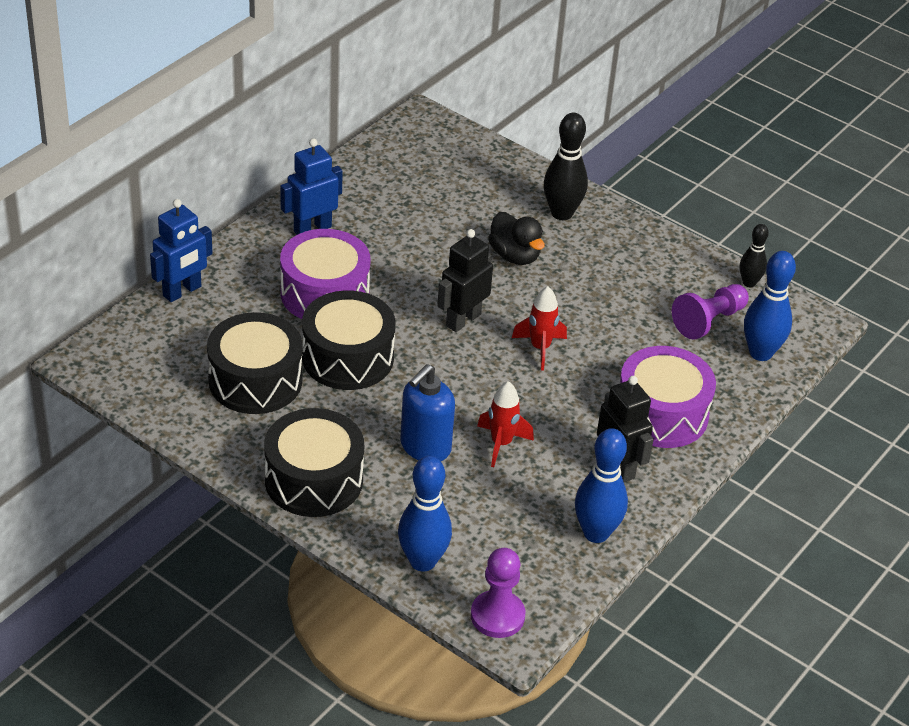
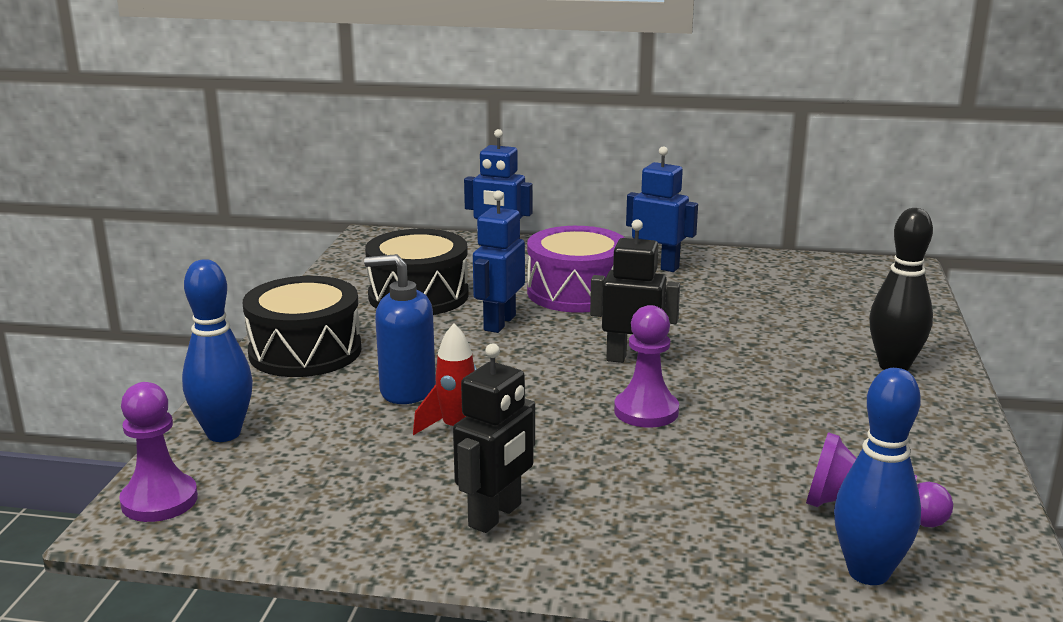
camera: 65 degrees right, 20 degrees down
(348, 357) = (499, 323): black drum -> blue robot
(515, 255) = (777, 359): black duck -> none
(540, 348) = (646, 411): red rocket -> purple pawn
(596, 533) = (355, 531): blue bowling pin -> none
(661, 414) = (634, 522): purple drum -> none
(749, 283) = (998, 523): black bowling pin -> none

